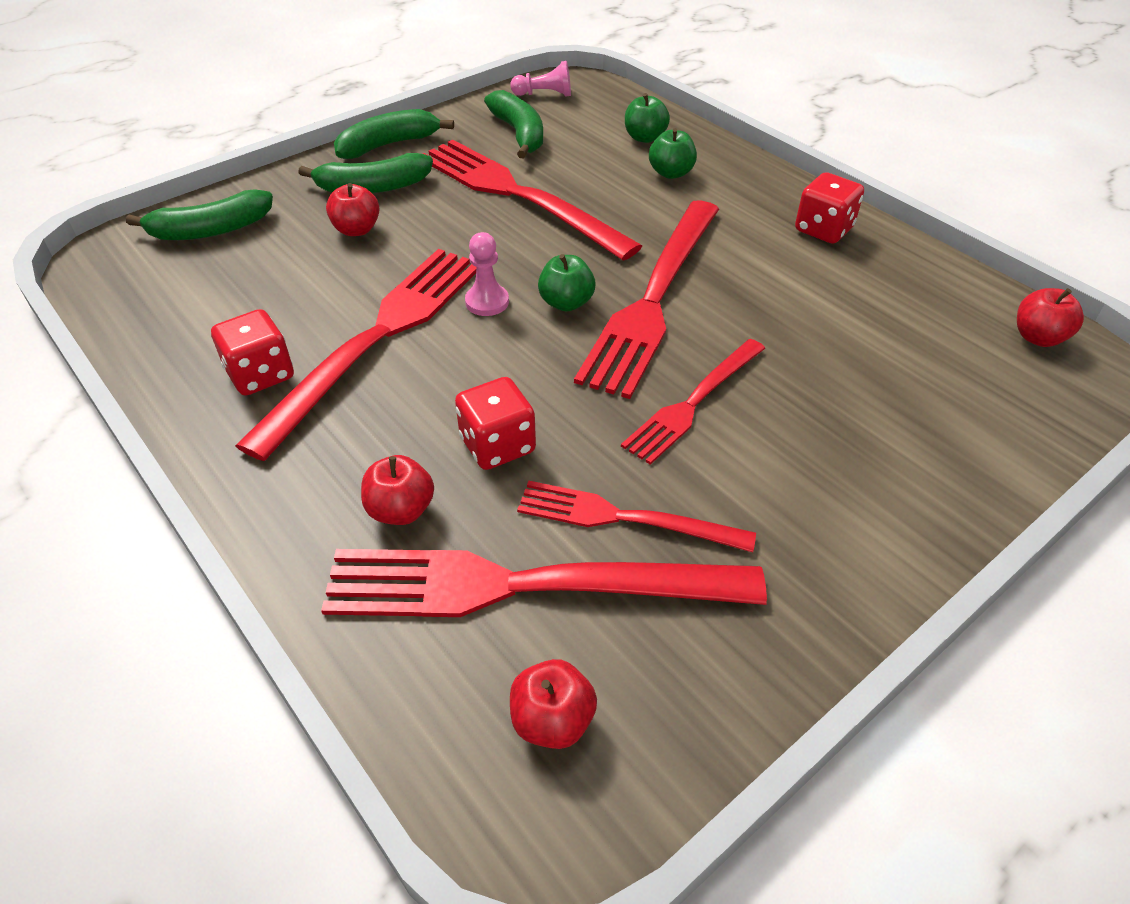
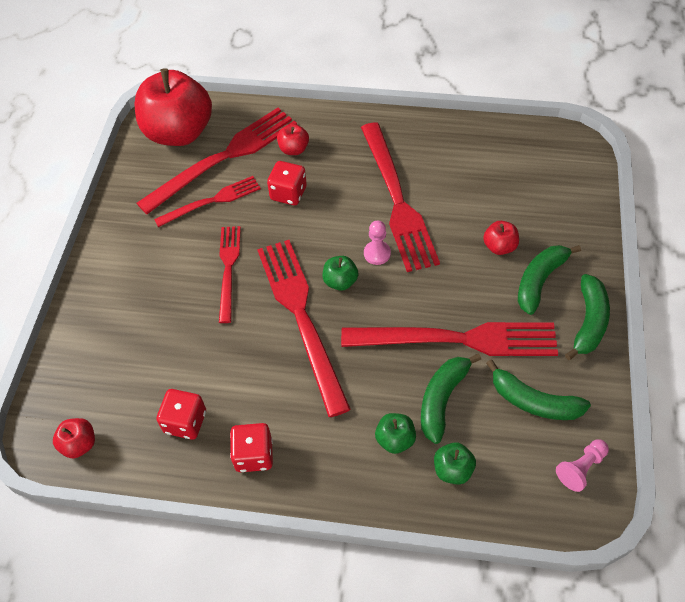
camera: 140 degrees right, 10 degrees up
(211, 230) = (562, 193): green banana -> green banana (442, 399)
(260, 374) = (417, 153): red dice -> red dice (185, 422)
(552, 720) = (179, 133): red apple -> red apple, size x2.39

